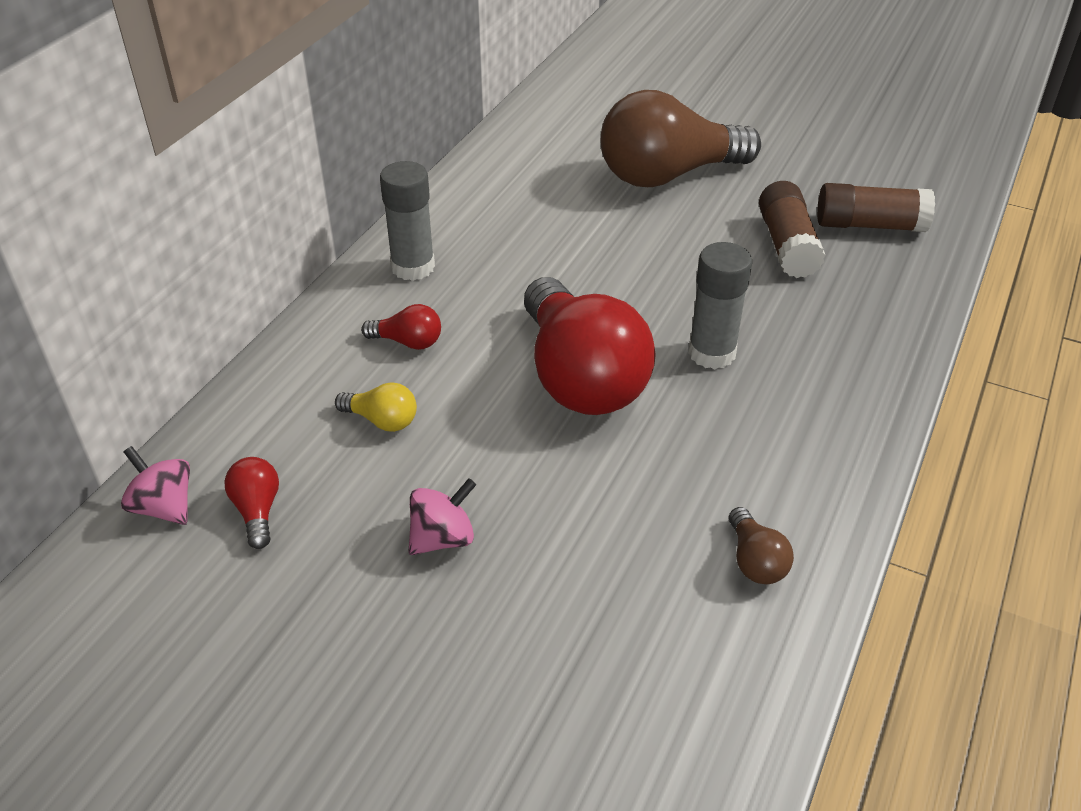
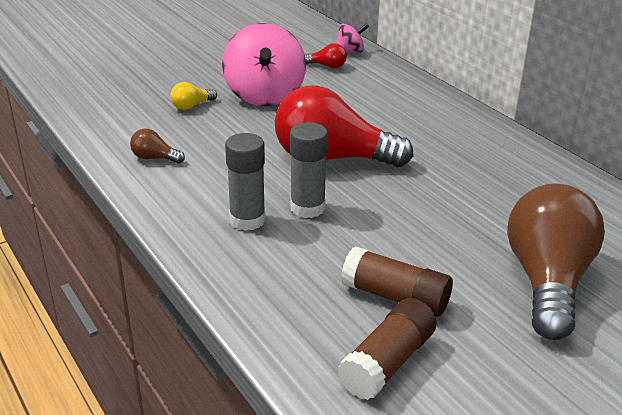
camera: 120 degrees right, 10 degrees down
(382, 420) = (355, 101): yellow light bulb -> yellow light bulb (192, 106)
(408, 342) = (412, 121): red light bulb -> none
(413, 267) = (487, 139): grey glue stick -> grey glue stick (247, 220)
(443, 538) = (264, 96): pink spinning top -> pink spinning top, size x2.13

